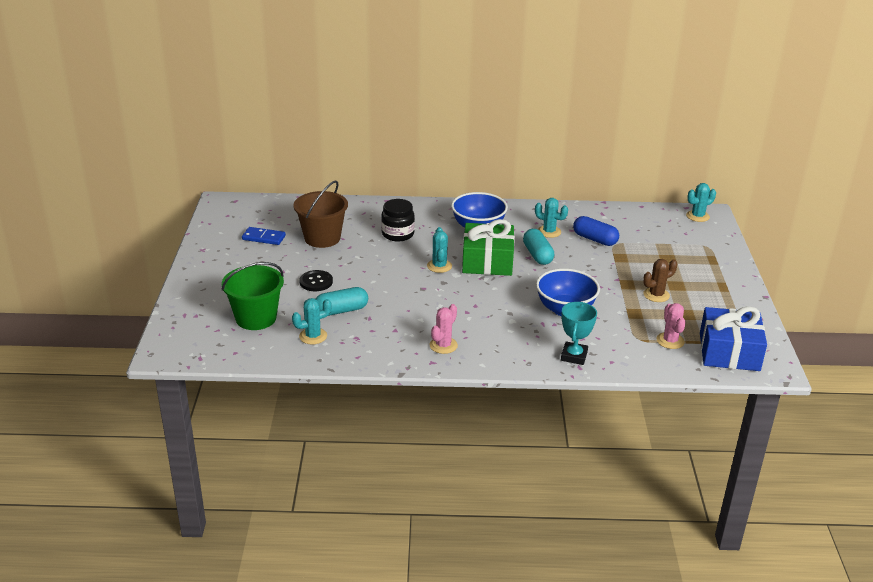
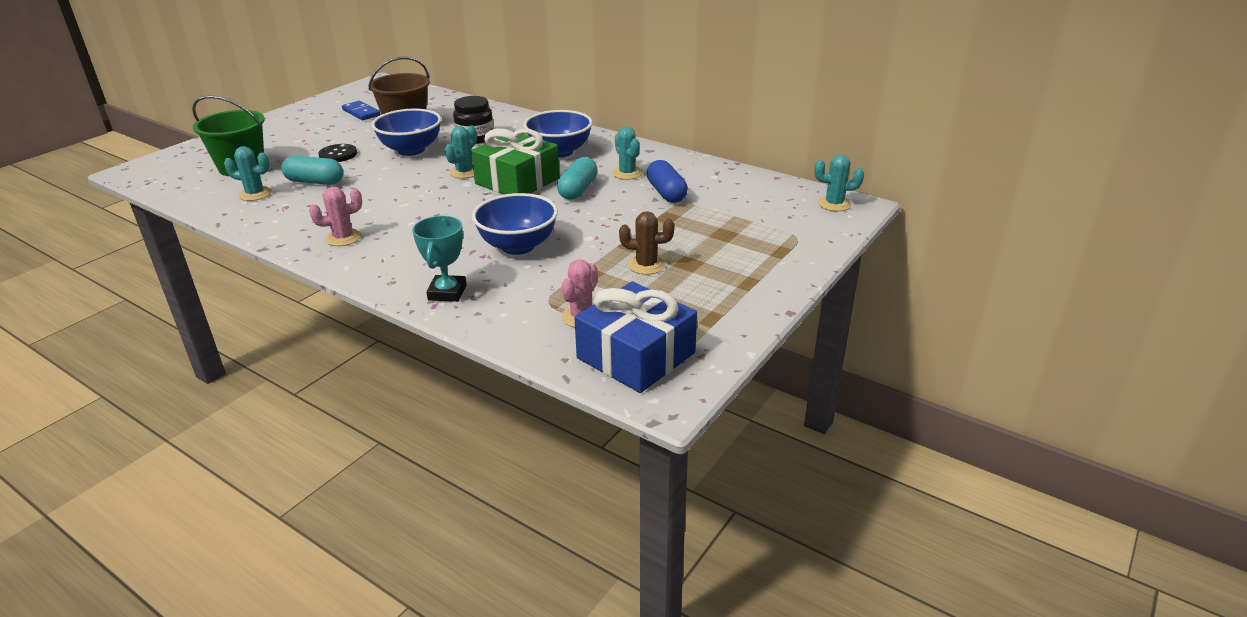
camera: 35 degrees right, 0 degrees up
(367, 260) = (411, 150): none -> blue bowl
(574, 356) = (447, 292): turquoise trophy -> turquoise trophy turned 45 degrees counterclockwise

